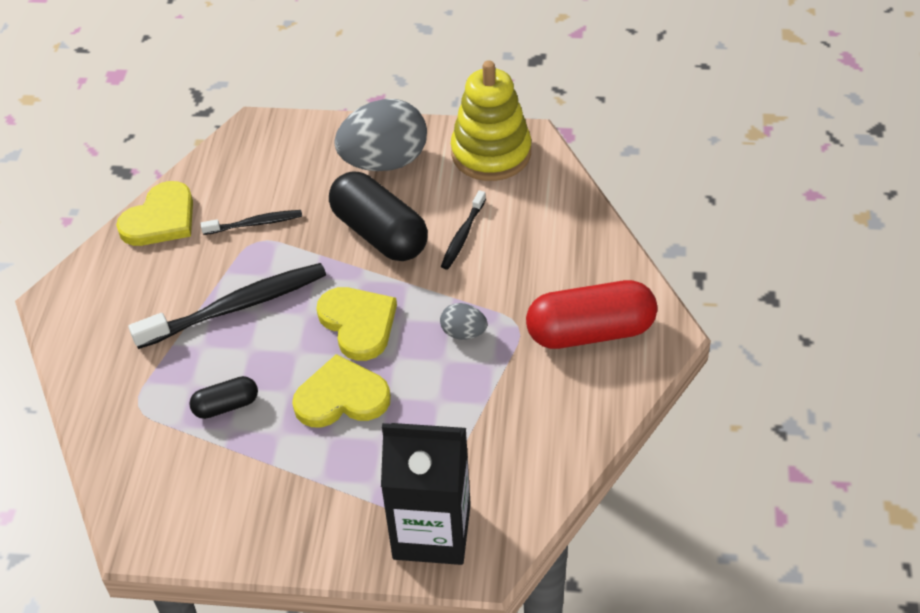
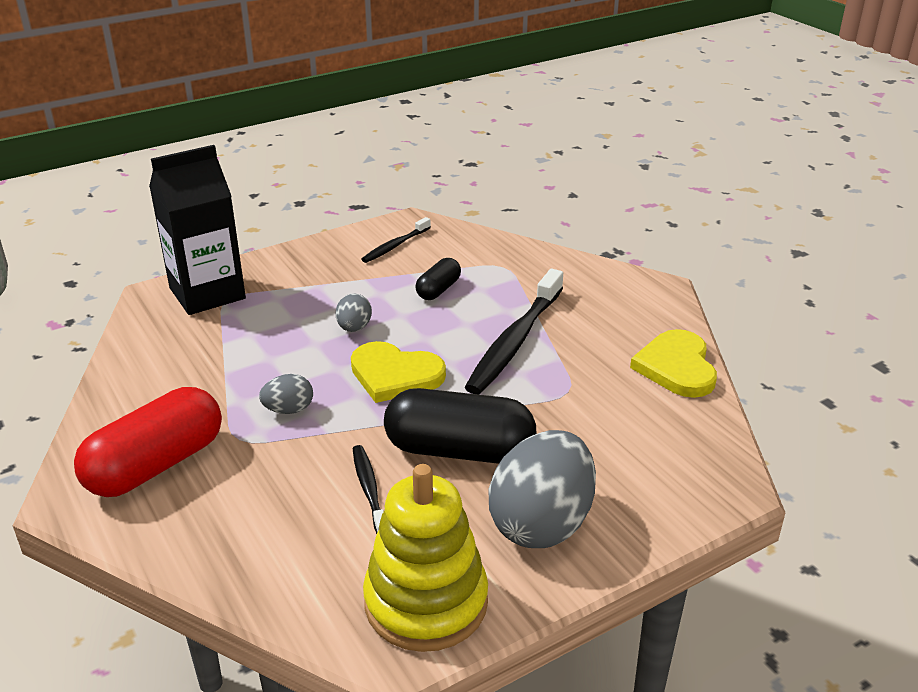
camera: 140 degrees right, 15 degrees down
(255, 223) = (589, 402): black toothbrush -> black toothbrush (395, 246)
(341, 397) = (354, 328): yellow heart -> grey egg

